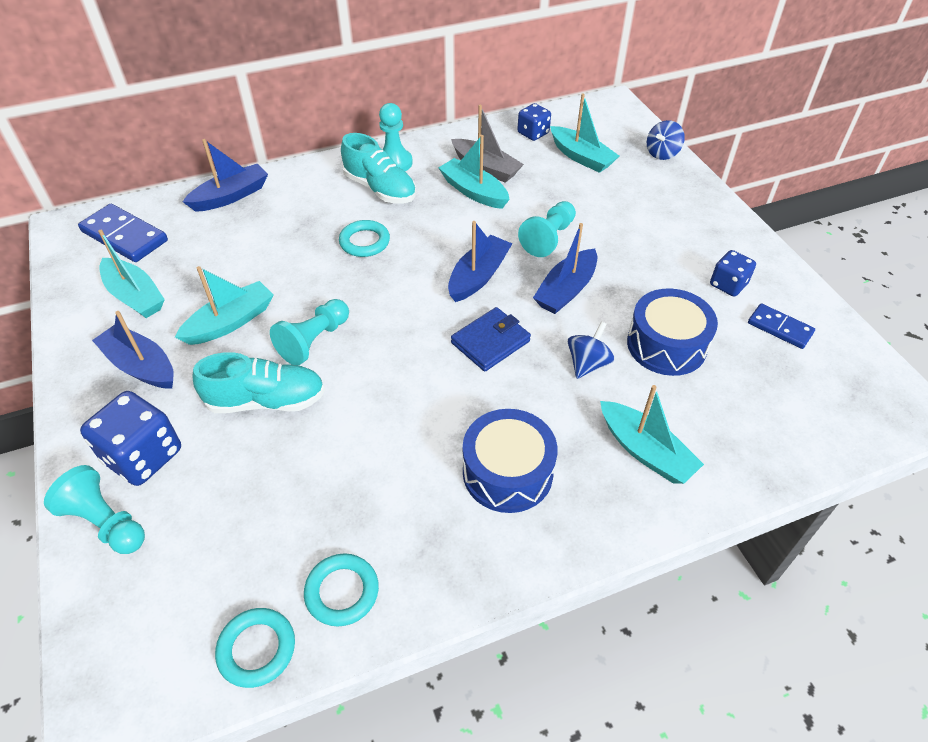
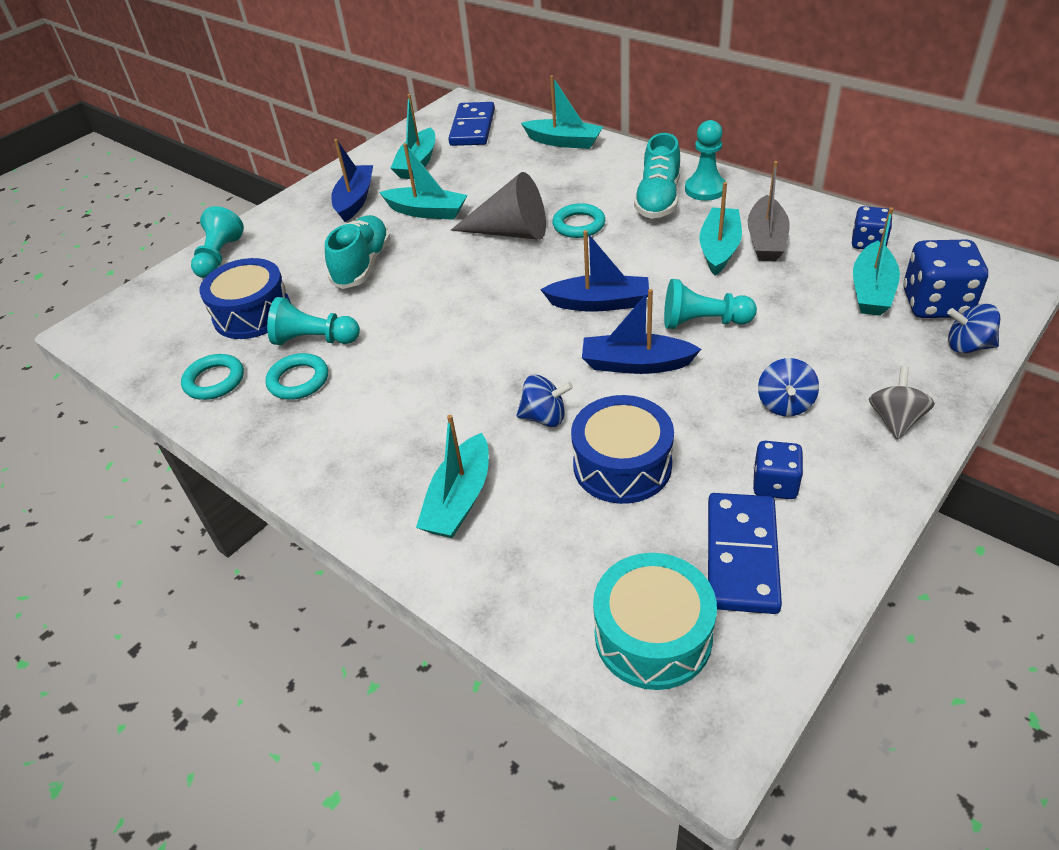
camera: 65 degrees right, 5 degrees down
(143, 456) = (279, 242): blue dice -> blue dice (935, 304)
(231, 196) = (564, 142): blue boat -> turquoise boat
(257, 649) = (154, 364): turquoise ring -> turquoise ring (298, 380)
(266, 400) = (362, 265): turquoise shoe -> turquoise shoe turned 135 degrees counterclockwise
(314, 341) = (440, 256): turquoise pawn -> turquoise pawn (314, 340)
(329, 283) = (511, 232): none -> grey cone
(490, 342) = (519, 346): blue wallet -> none
(507, 472) = (374, 418): blue drum -> blue drum (252, 314)
(659, 245) = (785, 404): none -> blue spinning top
(704, 211) = (895, 420): none -> grey spinning top
(780, 328) = (742, 555): blue domino -> blue domino, size x1.63
(826, 399) = (653, 635): none -> turquoise drum

